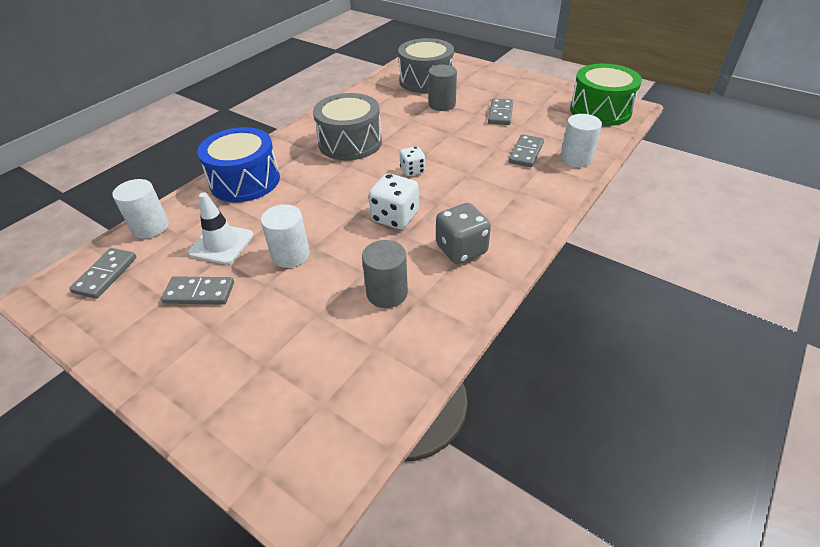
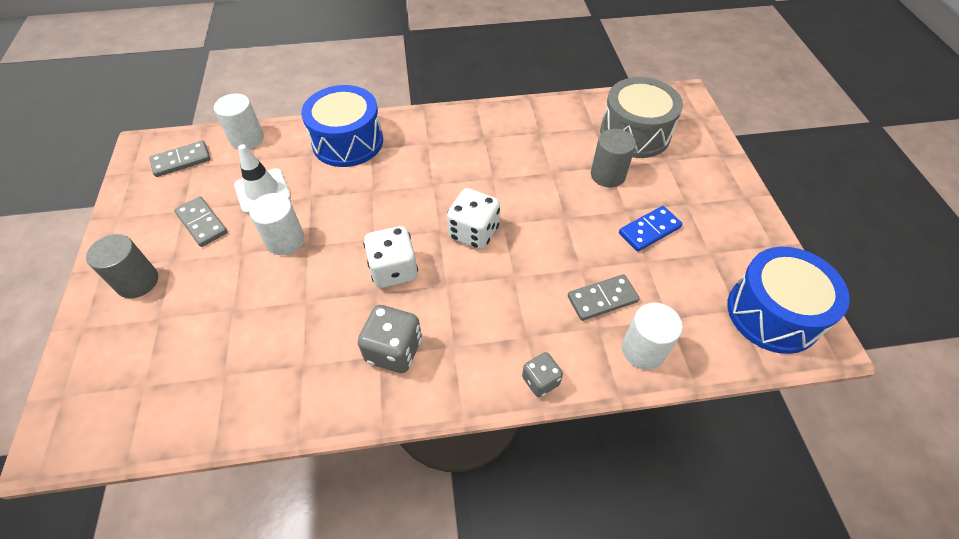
camera: 45 degrees right, 10 degrees up
(350, 142) = (468, 160): grey drum -> none
(387, 293) = (292, 337): grey cylinder -> grey cylinder (137, 282)
(412, 170) = (474, 233): white dice -> white dice, size x1.64
(500, 114) = (649, 230): grey domino -> blue domino
(555, 203) = (540, 381): none -> grey dice
(600, 110) = (773, 313): green drum -> blue drum

